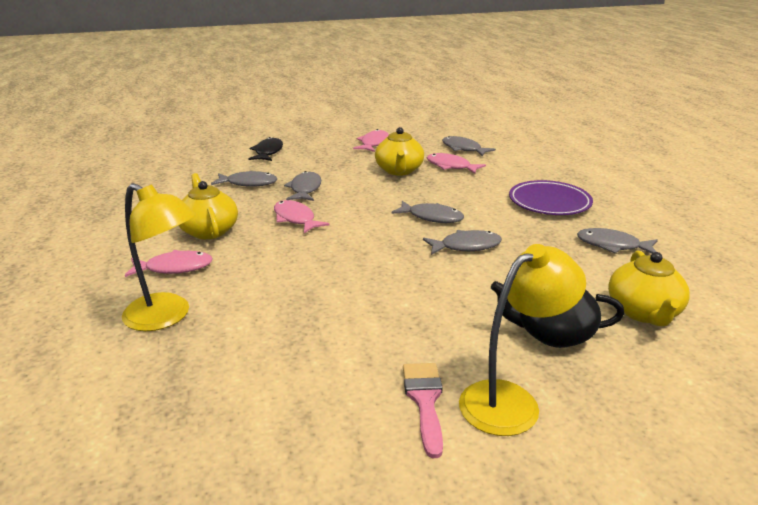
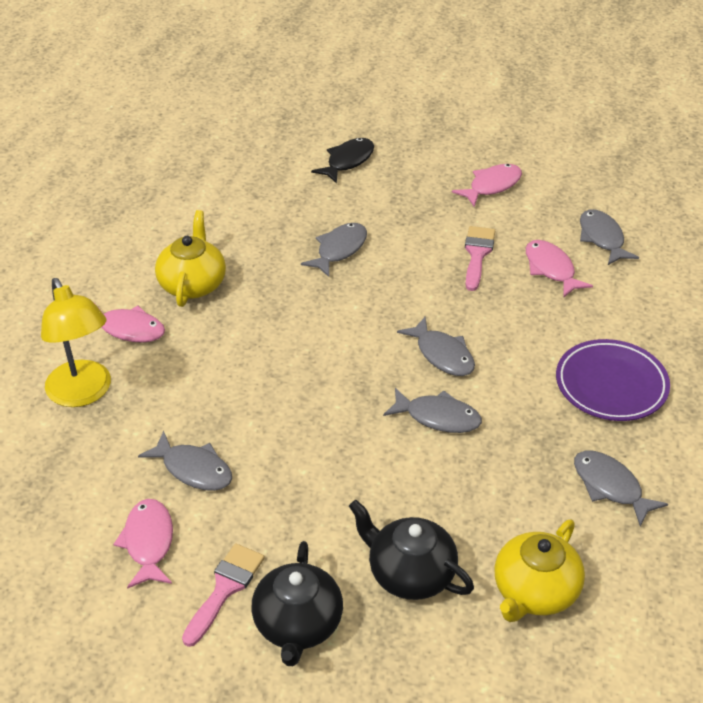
camera: 30 degrees right, 15 degrees up
(248, 183) = (285, 216): grey fish -> grey fish (193, 469)
(295, 219) = (291, 299): pink fish -> pink fish (148, 542)
(399, 171) = (477, 254): yellow teapot -> pink brush
(511, 400) = (297, 625): yellow lamp -> black teapot

